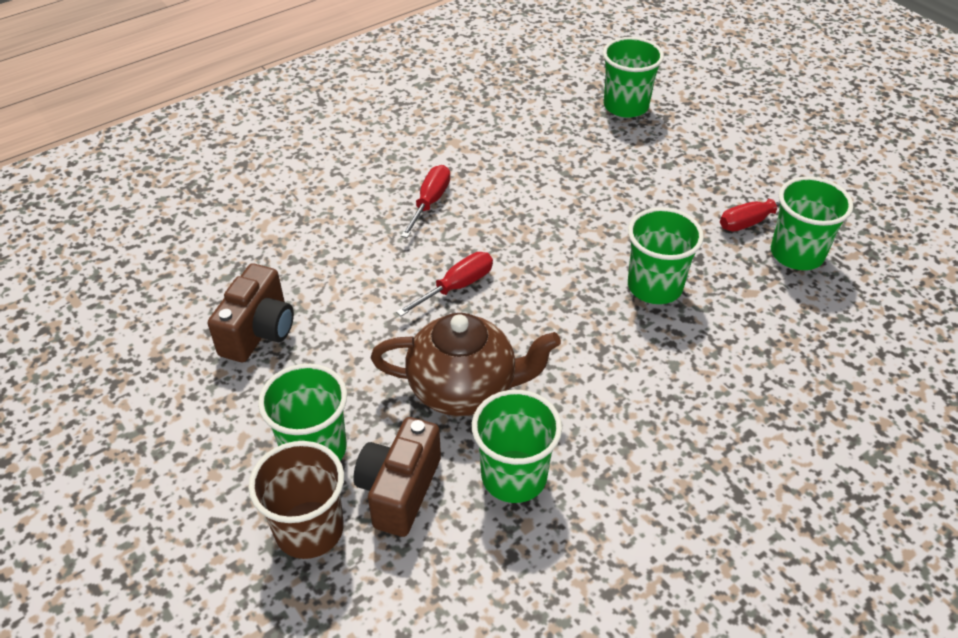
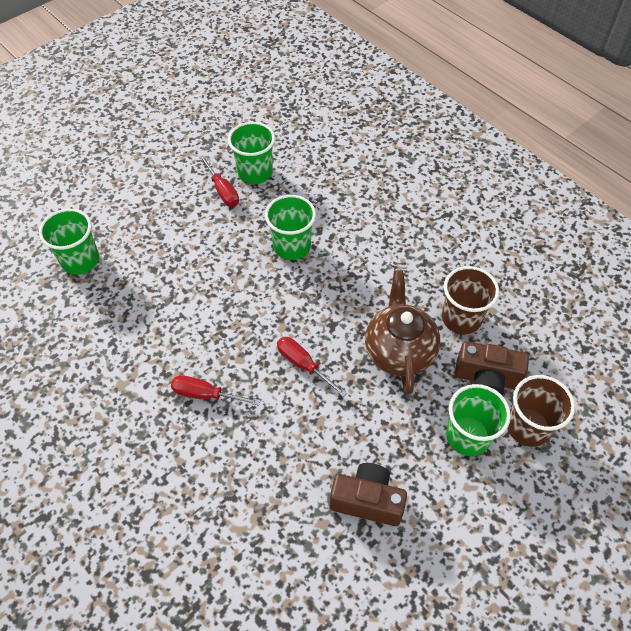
camera: 95 degrees left, 10 degrees up
(514, 476) = (461, 318): green cup -> brown cup

